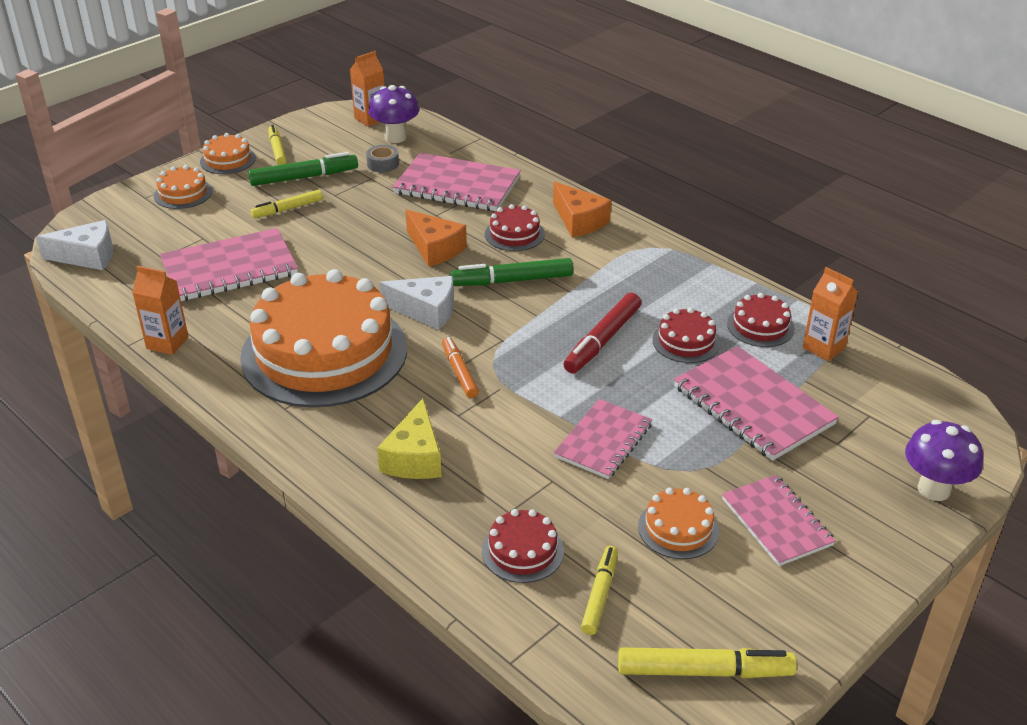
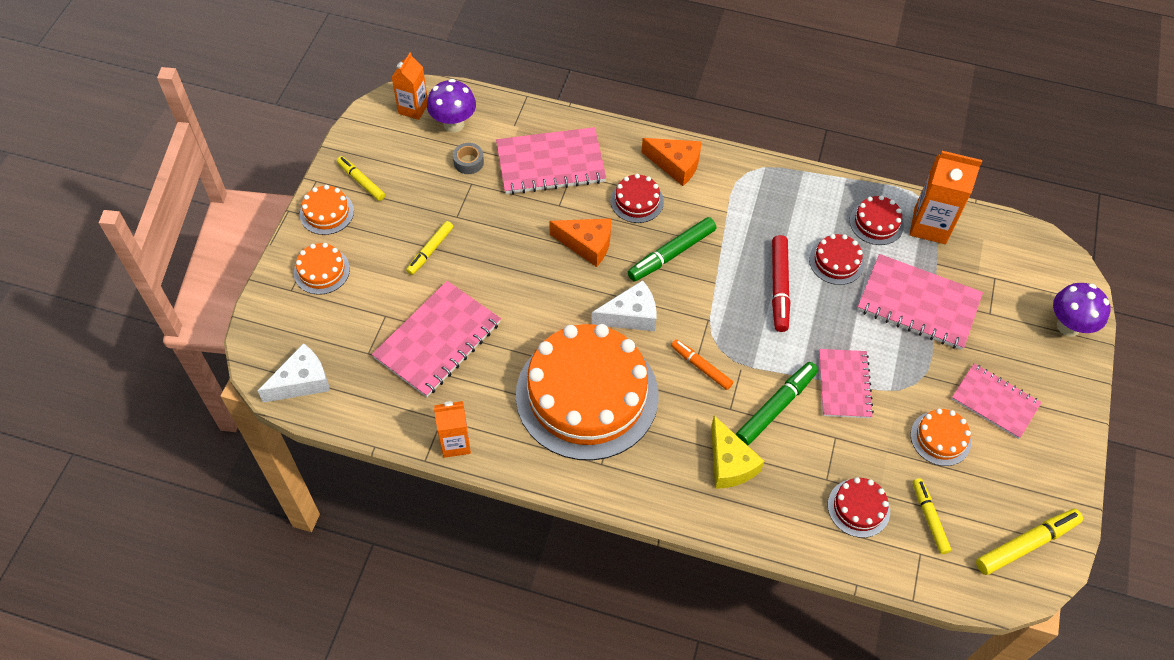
camera: 30 degrees left, 20 degrees up
(304, 177) = (413, 206): green marker -> green marker (776, 407)
(823, 348) = (930, 226): orange carton -> orange carton, size x1.52

